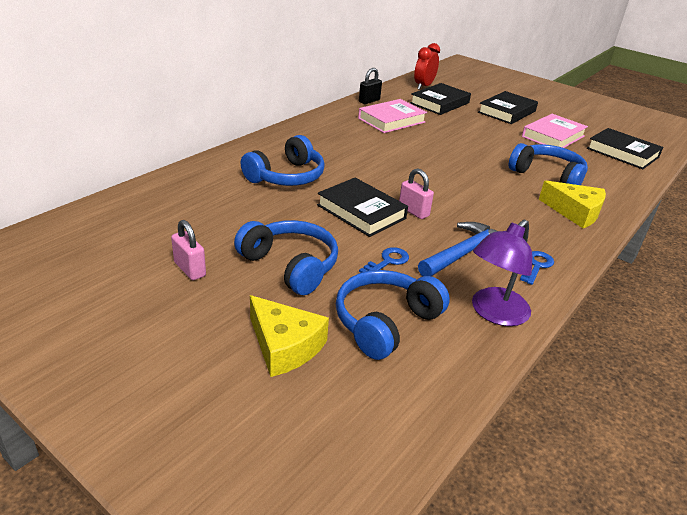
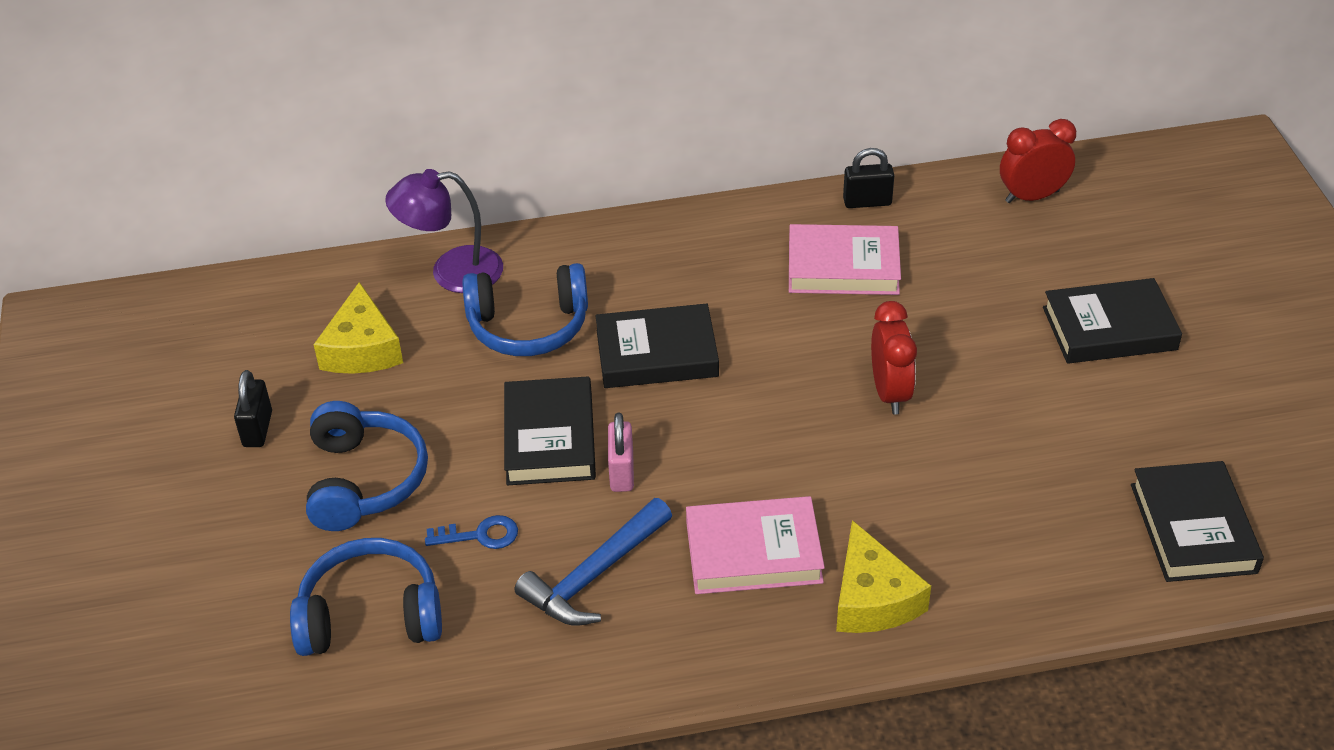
camera: 45 degrees right, 10 degrees up
(190, 269) = (257, 429): pink padlock -> black padlock
(284, 346) = (241, 582): yellow cheese -> yellow cheese (362, 348)
(439, 103) = (999, 255): black book -> black book (657, 353)
(464, 253) = (594, 575): blue hammer -> blue hammer turned 135 degrees clockwise
(471, 150) = (890, 393): none -> red clock
(494, 313) = (506, 678): purple lamp -> purple lamp (452, 272)
(536, 266) = (663, 649): blue key -> none
(547, 176) = (944, 509): blue headphones -> none
(553, 136) = (1107, 428): pink book -> pink book (753, 552)

